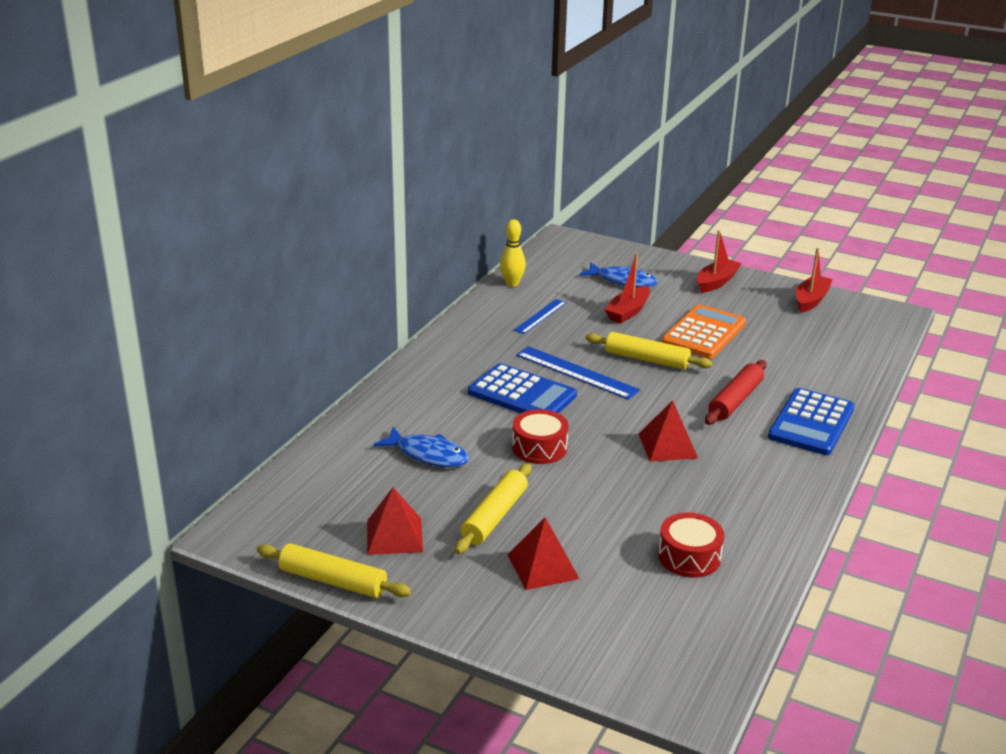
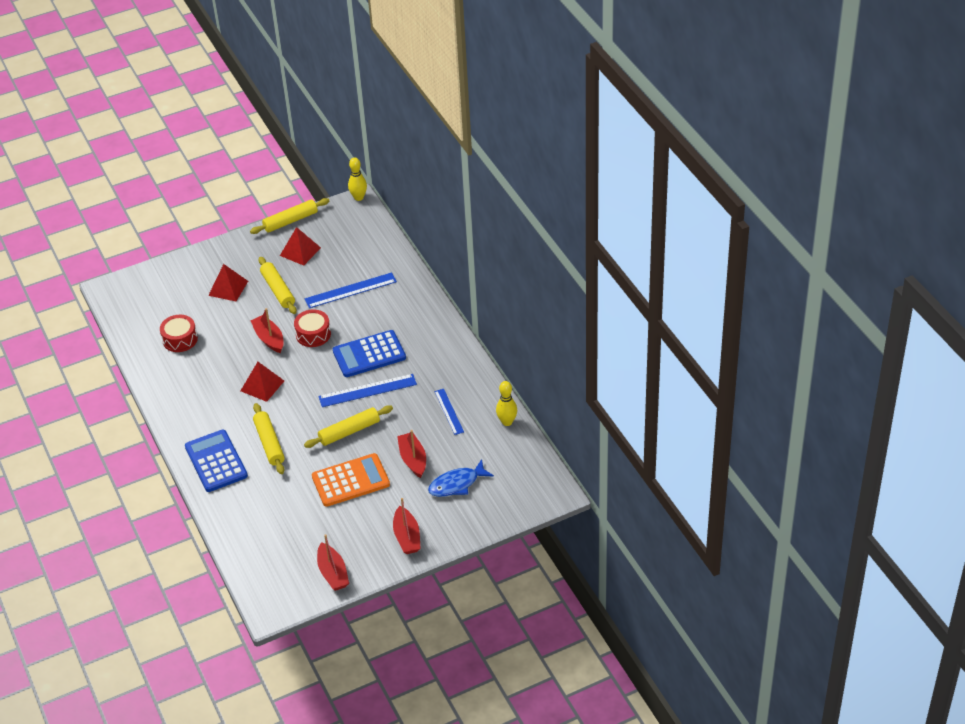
camera: 130 degrees right, 15 degrees up
(217, 537) = (358, 197): none -> yellow bowling pin
(428, 455) = (350, 290): blue fish -> blue ruler
(589, 478) = (269, 339): none -> red boat
(704, 333) = (350, 481): orange calculator -> orange calculator turned 90 degrees counterclockwise
(735, 400) = (269, 443): red rolling pin -> yellow rolling pin

